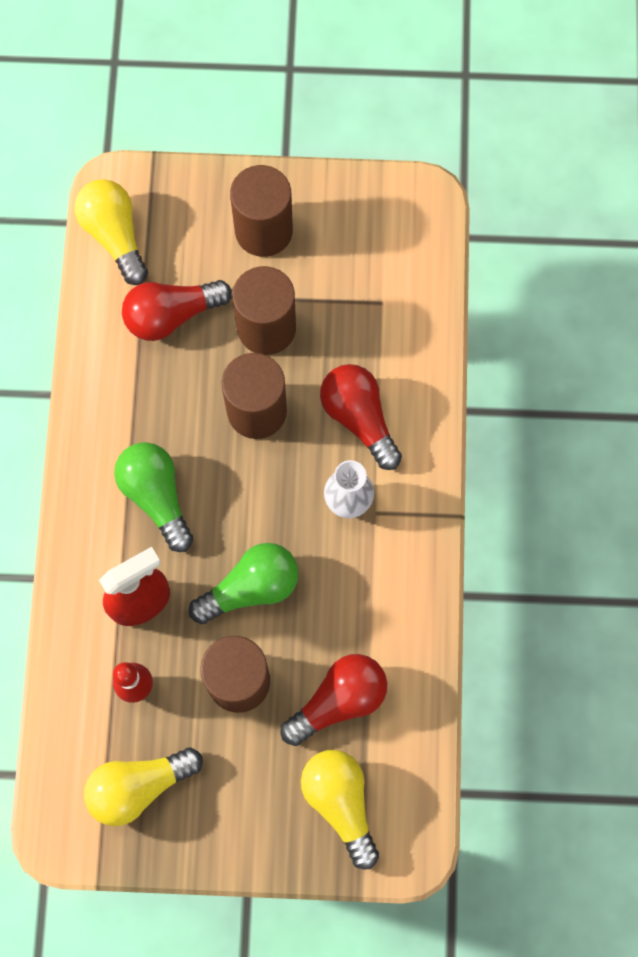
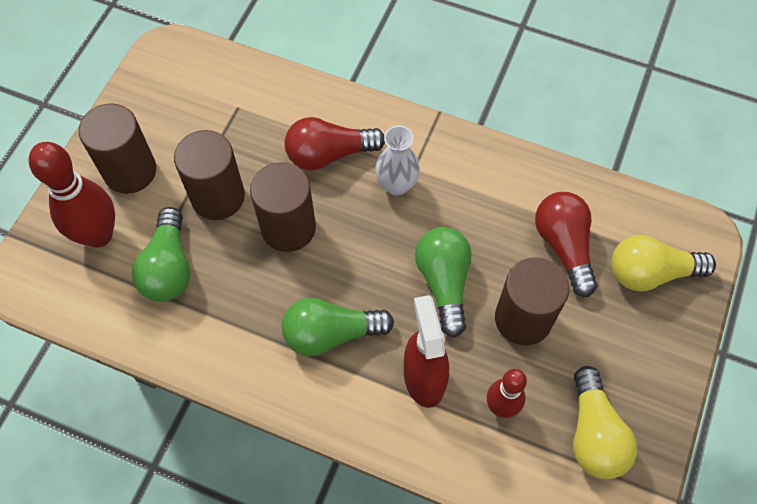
camera: 70 degrees left, 10 degrees down
(115, 236) = (68, 291): yellow light bulb -> none
(172, 315) = (169, 267): red light bulb -> green light bulb
(182, 235) = (98, 235): none -> red bowling pin

